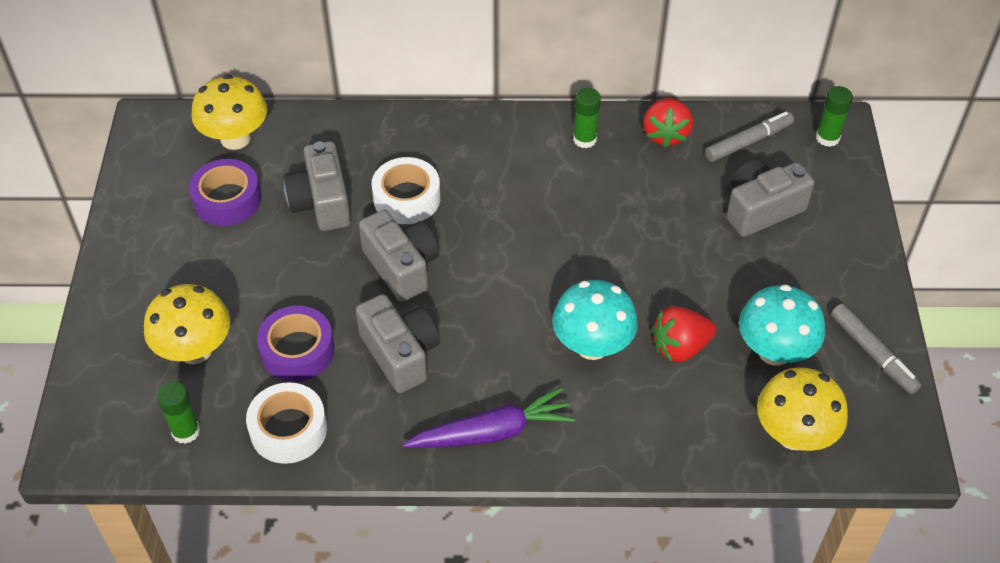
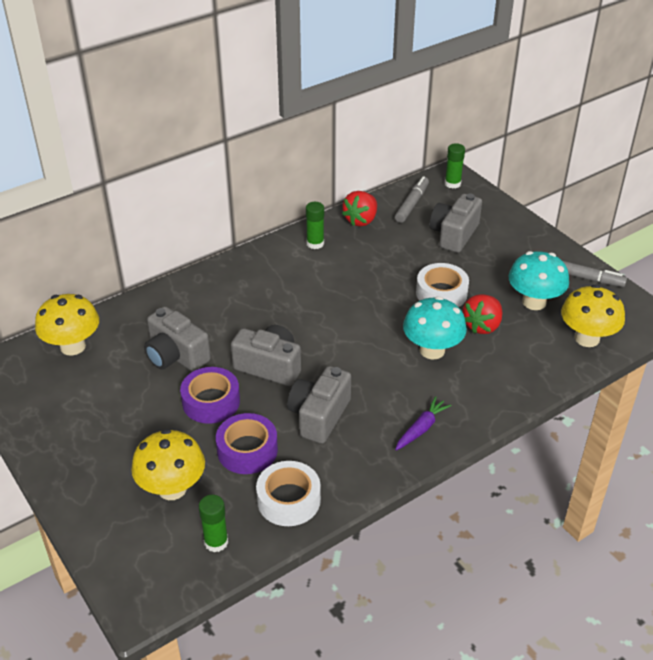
camera: 35 degrees left, 10 degrees down
(227, 200) = (104, 386): purple tape -> purple tape (211, 402)
(400, 354) = (319, 416): grey camera -> grey camera turned 90 degrees counterclockwise
(407, 198) = (233, 326): white tape -> white tape (441, 293)
(492, 432) = (421, 428): purple carrot -> purple carrot, size x0.63
(666, 134) = (361, 220): red strawberry -> red strawberry turned 60 degrees clockwise

